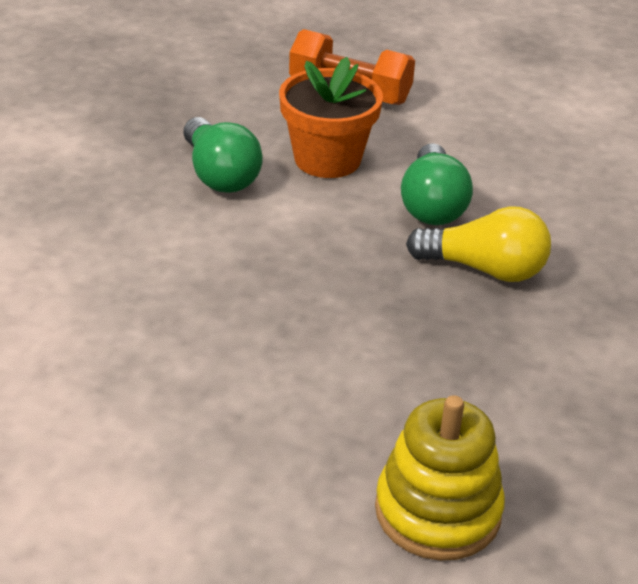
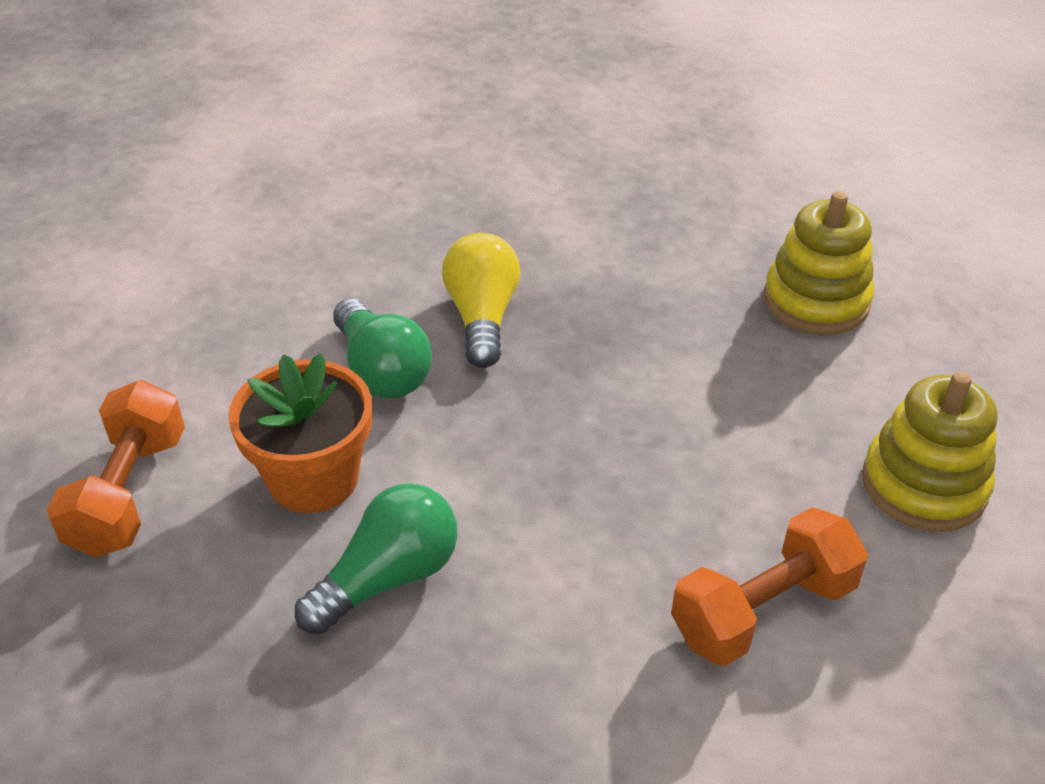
camera: 105 degrees left, 5 degrees up
(81, 332) = (763, 611): none -> orange dumbbell
(142, 482) = (923, 485): none -> yellow stacking toy
(432, 205) = (382, 370): green light bulb -> green light bulb turned 75 degrees clockwise

